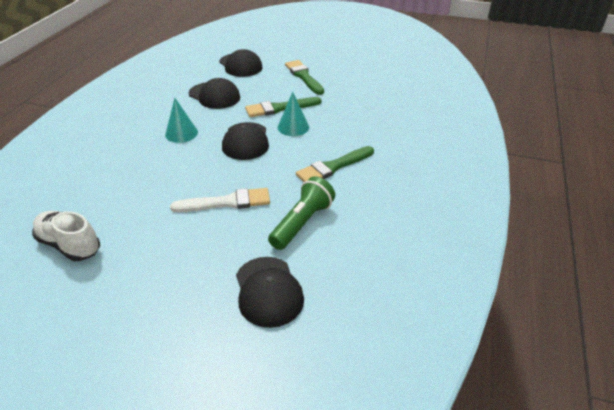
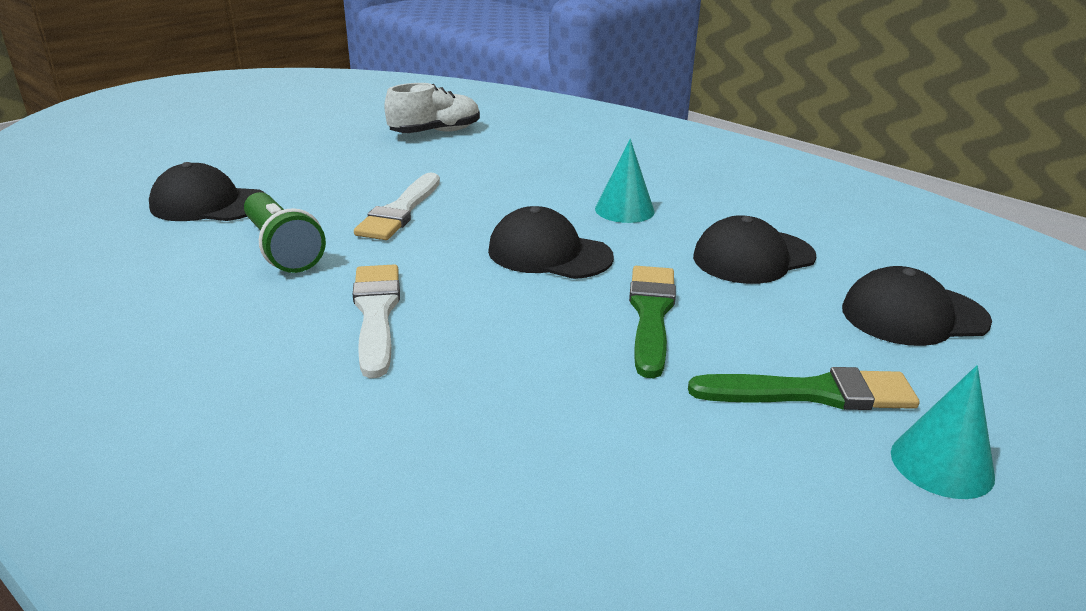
camera: 115 degrees right, 10 degrees down
(293, 127) = (557, 310): turquoise cone -> turquoise cone (941, 464)
(333, 167) = (376, 314): green brush -> white brush

